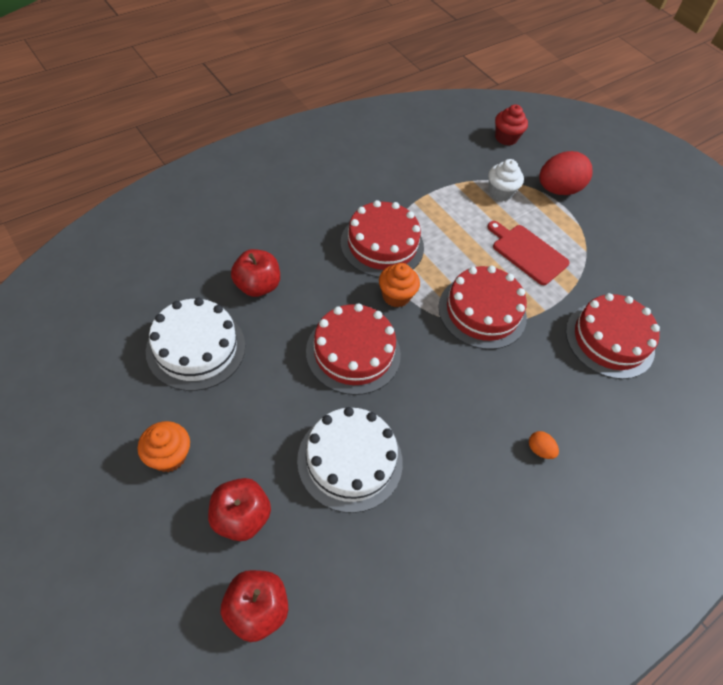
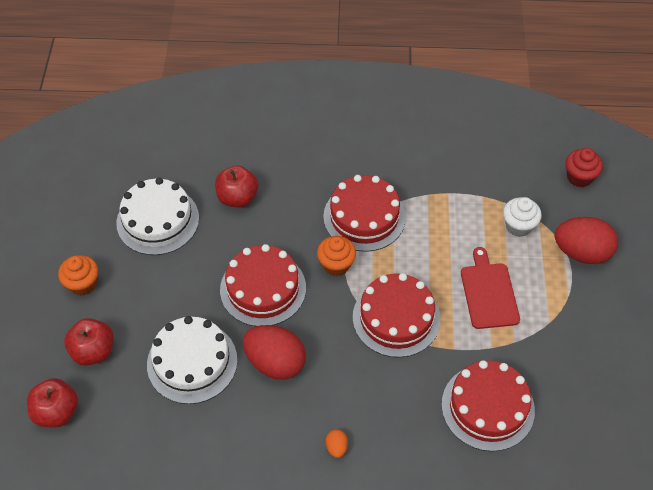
camera: 45 degrees right, 0 degrees up
(423, 411) = (275, 362): none -> red egg

